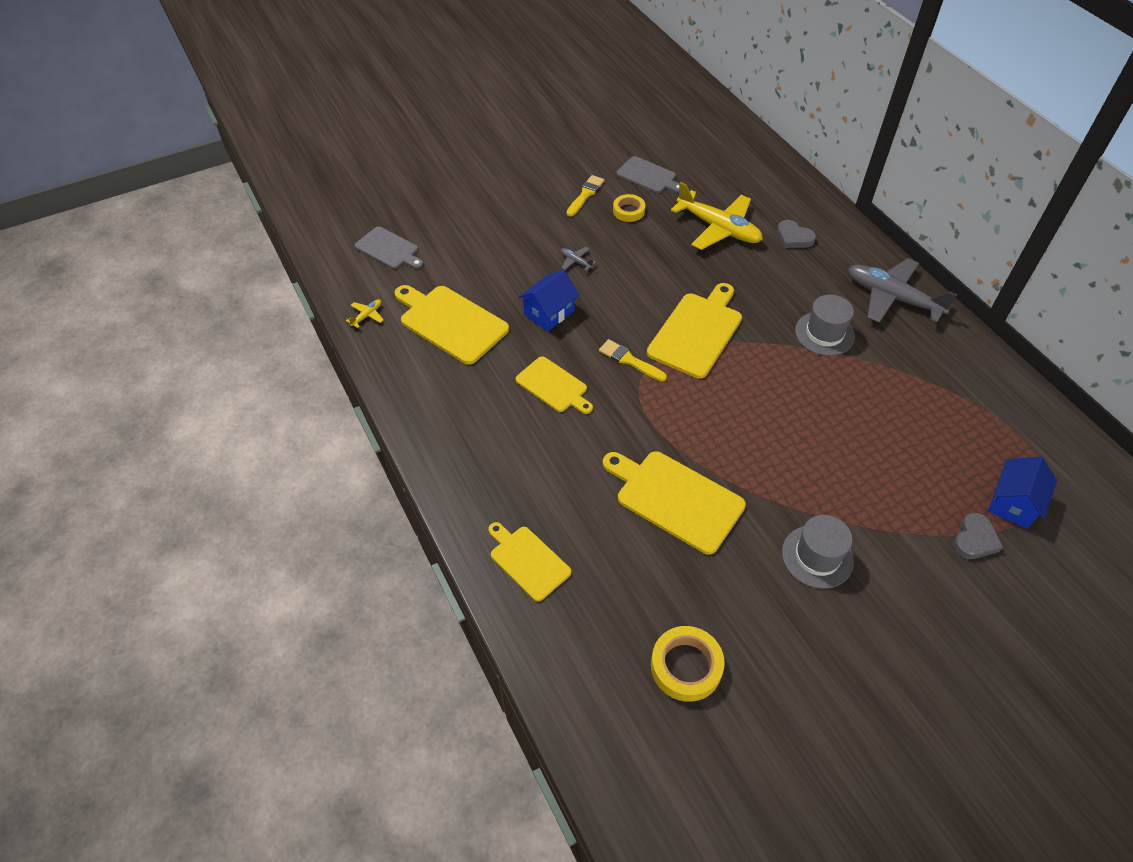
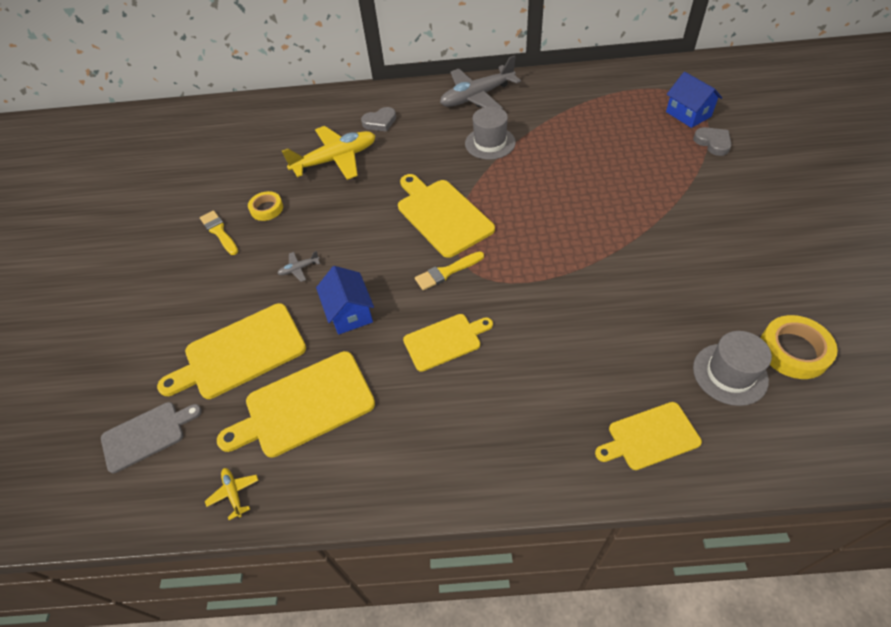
camera: 60 degrees left, 0 degrees up
(648, 176) = (236, 180): grey cutting board -> none
(675, 498) = (617, 295): yellow cutting board -> yellow cutting board (240, 352)
(817, 556) = (704, 228): grey hat -> grey hat (730, 374)

